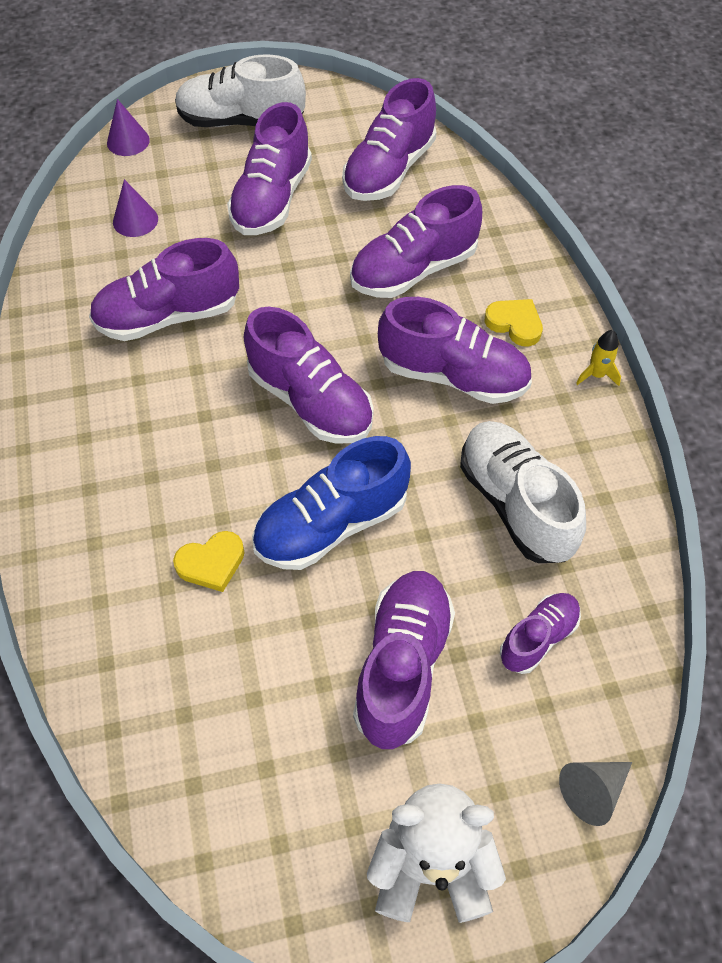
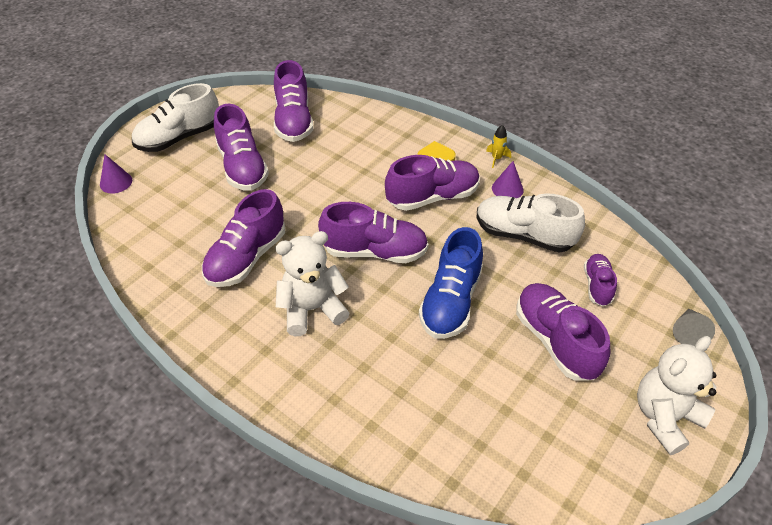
camera: 40 degrees left, 10 degrees down
(135, 220) = (168, 220): purple cone -> purple cone (507, 189)
(174, 424) = (312, 309): none -> white teddy bear
(211, 563) = (411, 362): yellow heart -> none
(413, 270) = (359, 160): purple shoe -> none

